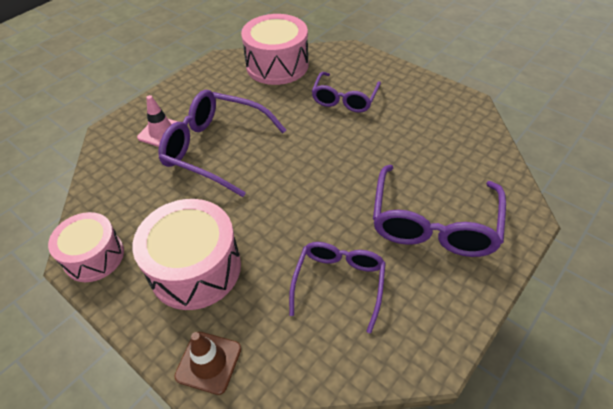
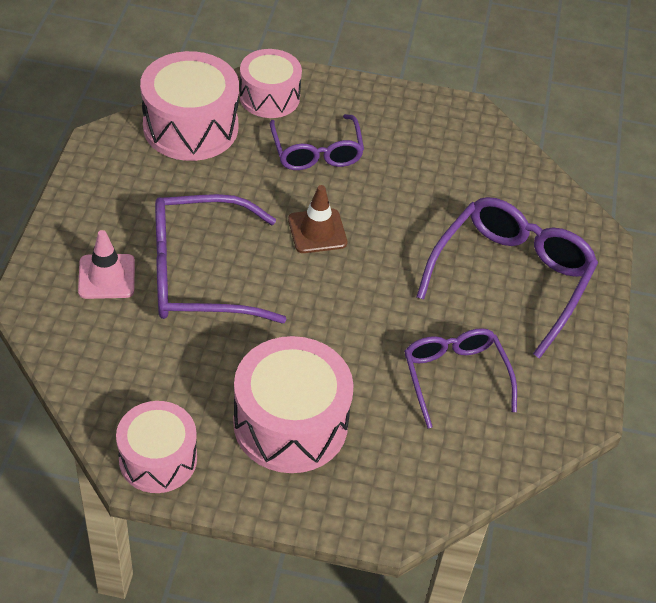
camera: 35 degrees left, 0 degrees up
(208, 362) = (378, 506): brown traffic cone -> brown traffic cone (317, 231)
(337, 61) = (269, 97): none -> pink drum
(433, 224) = (511, 277): purple glasses -> purple glasses turned 135 degrees counterclockwise

